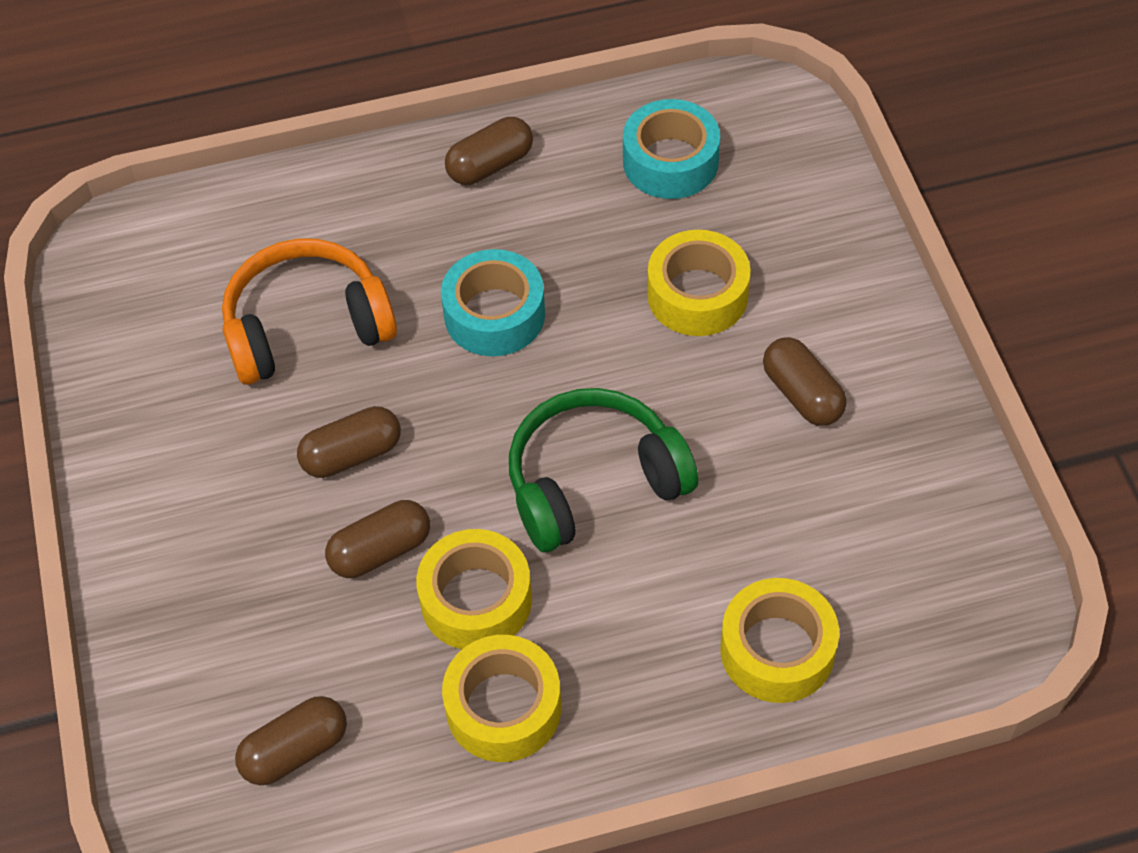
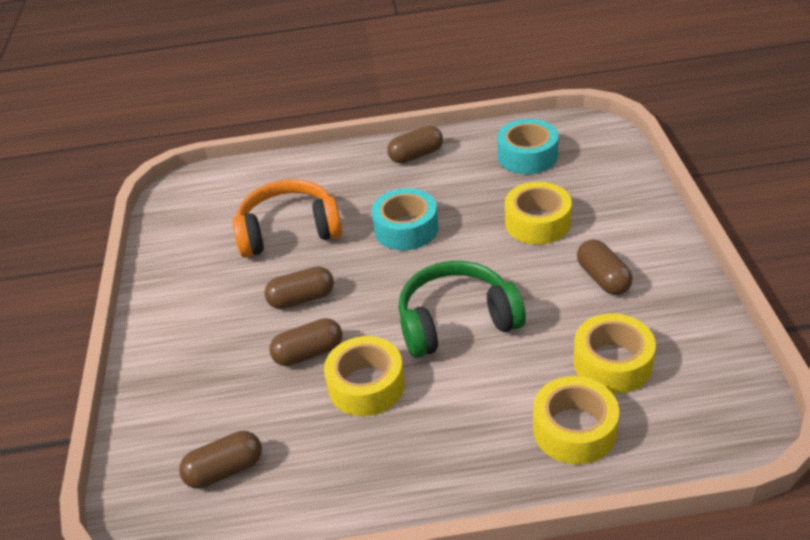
camera: 10 degrees right, 15 degrees down
(503, 707) = (373, 453): yellow tape -> yellow tape (612, 363)

